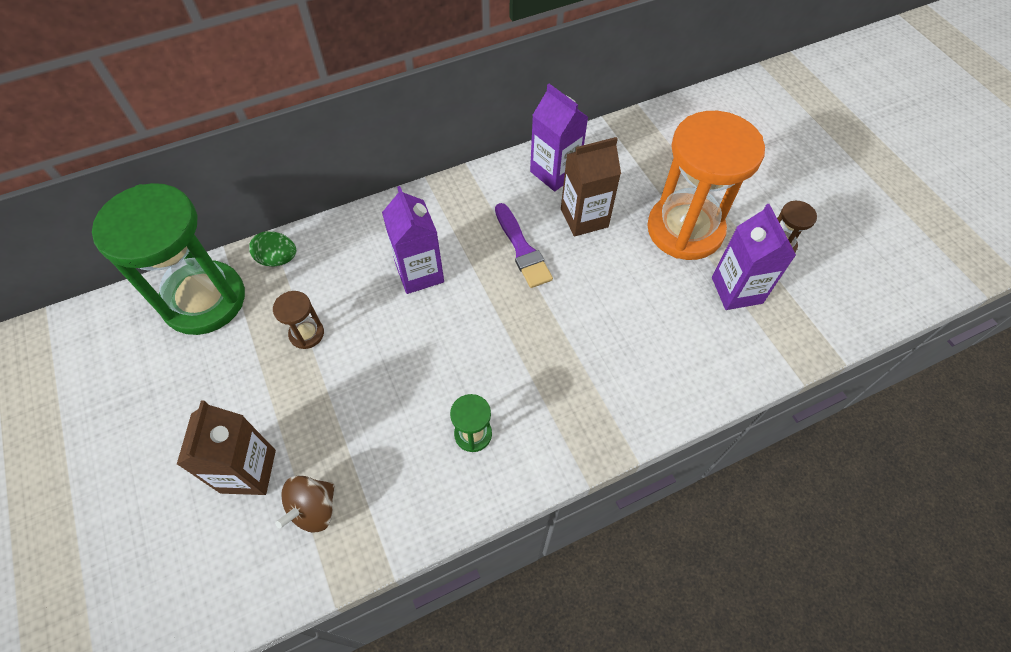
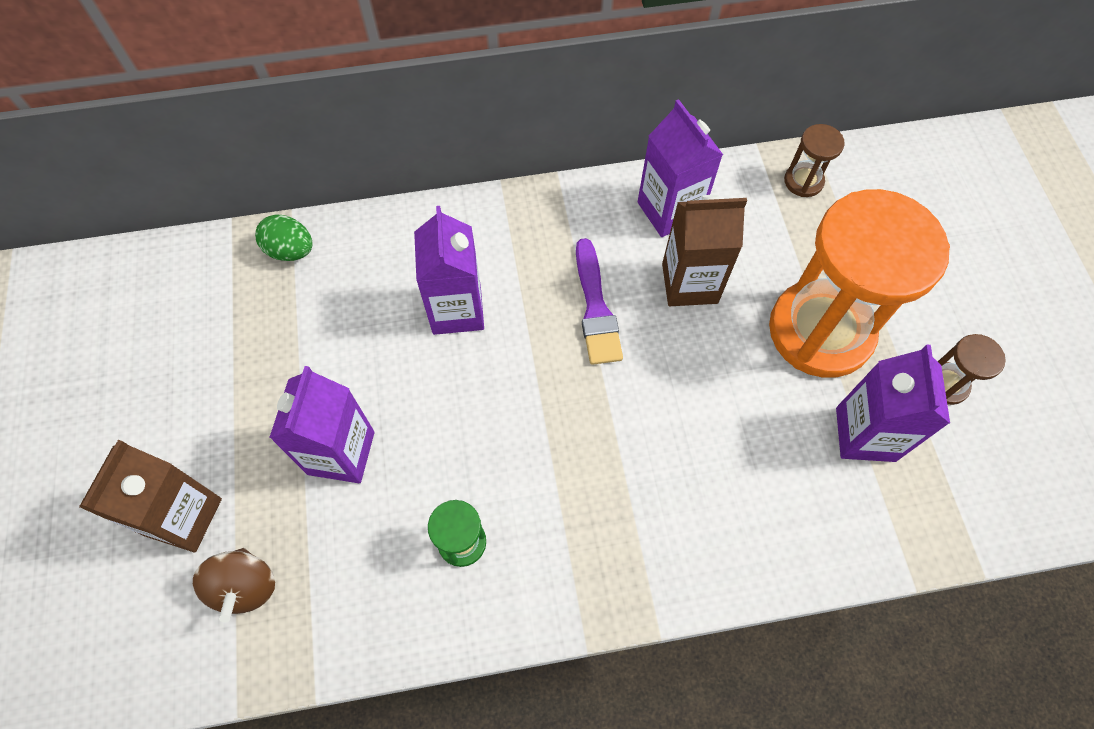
camera: 15 degrees right, 5 degrees up
(204, 300) = (191, 284): green hourglass -> none
(306, 334) = (298, 357): brown hourglass -> brown hourglass (803, 181)
(314, 509) = (245, 586): brown spinning top -> brown spinning top turned 60 degrees counterclockwise
(361, 394) = (341, 453): none -> purple carton

